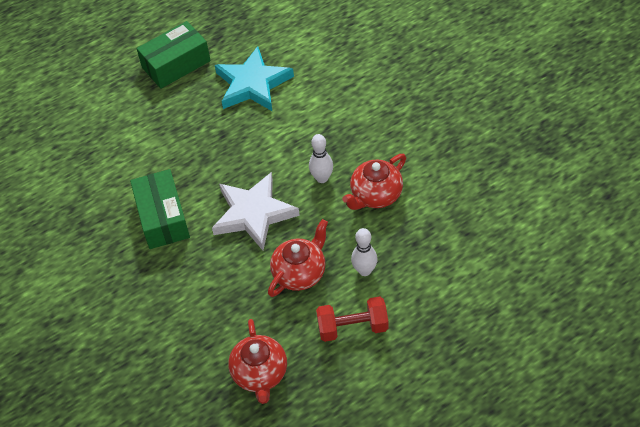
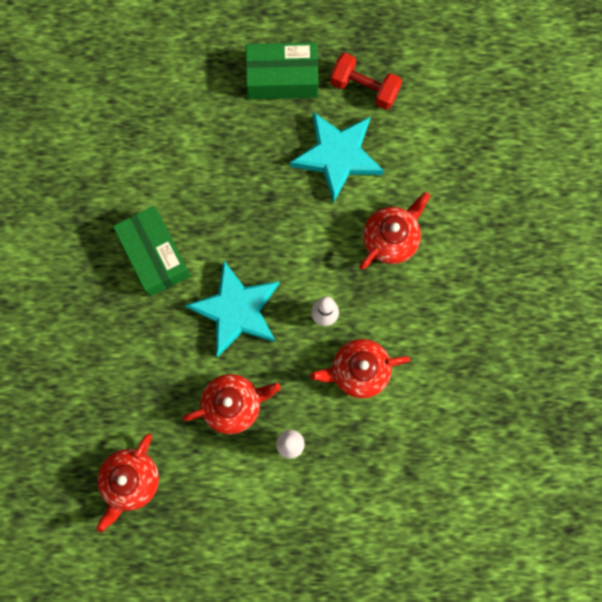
camera: 30 degrees right, 25 degrees up
(162, 218) = (155, 255): green box -> green box turned 45 degrees counterclockwise
(254, 214) = (237, 310): white star -> turquoise star
(331, 107) = (391, 238): none -> red teapot
(352, 327) = (239, 494): red dumbbell -> red dumbbell (364, 88)

